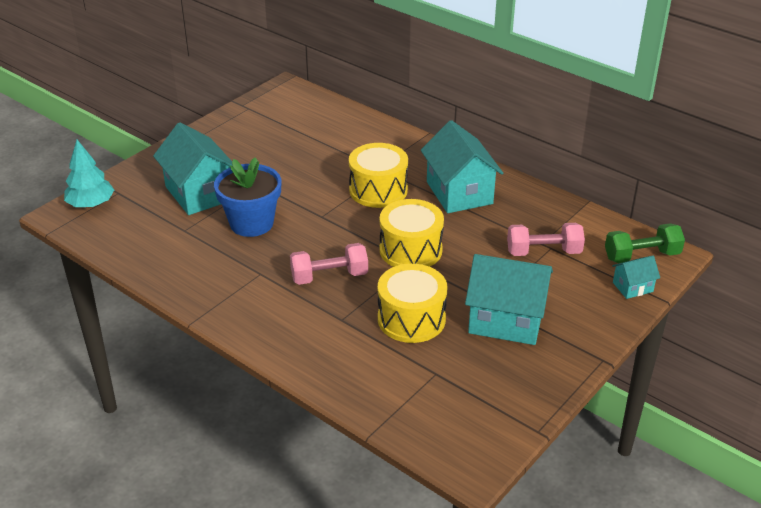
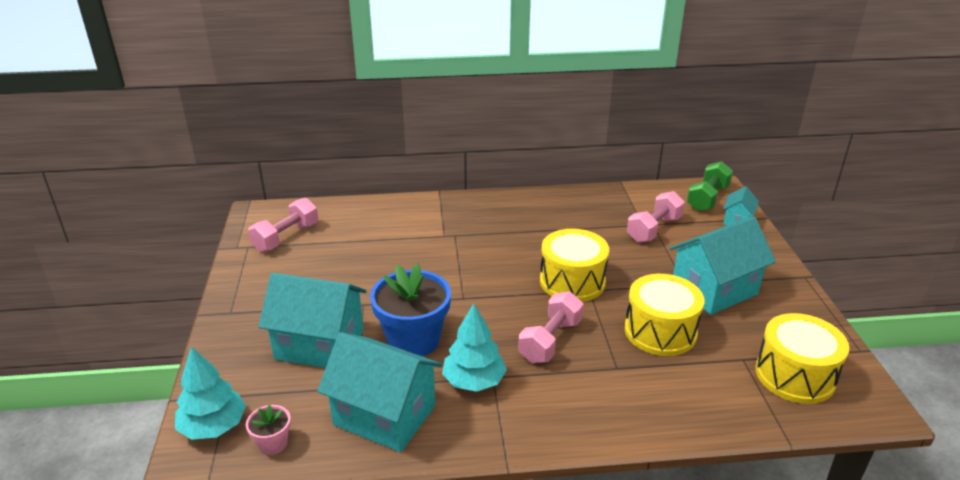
camera: 45 degrees left, 5 degrees down
(103, 231) = (273, 443): none -> pink flower pot
(246, 268) = (474, 381): none -> turquoise tree
(278, 114) = (286, 237): none -> pink dumbbell
(378, 190) = (473, 252): yellow drum -> yellow drum (795, 375)
(459, 193) = (533, 221): turquoise house -> turquoise house (384, 415)

